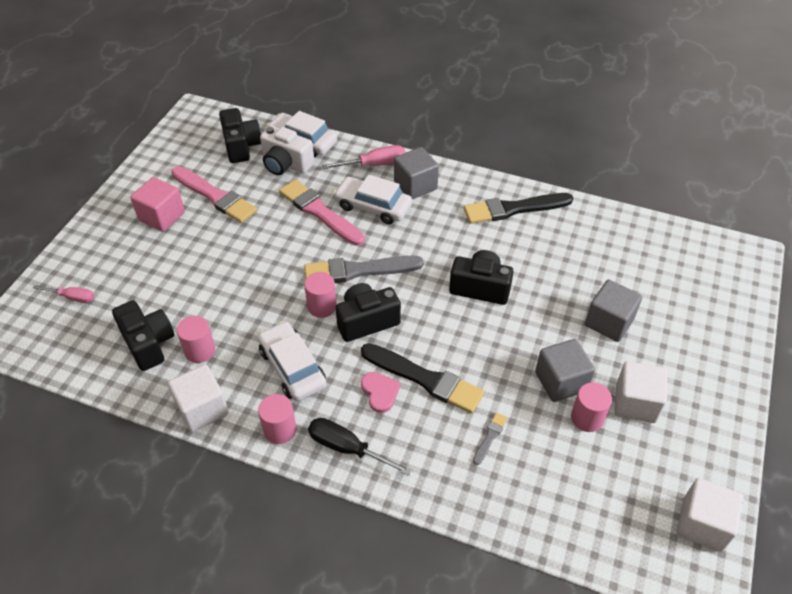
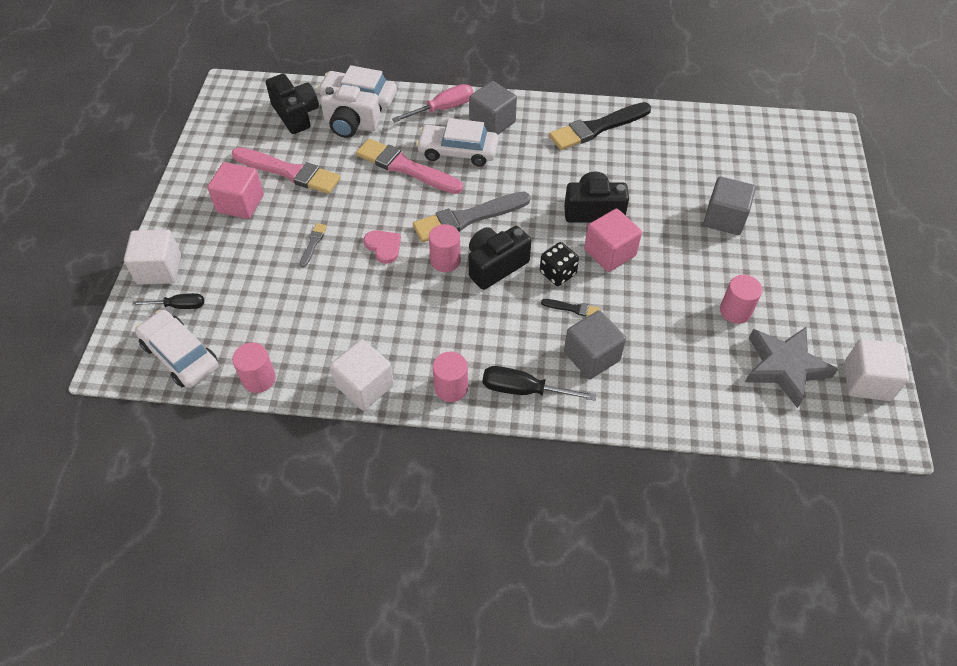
camera: 15 degrees left, 5 degrees up
(72, 297) = (179, 306): pink screwdriver -> black screwdriver
(148, 344) = (282, 335): black camera -> none
(200, 350) = (338, 330): pink cylinder -> pink cylinder (259, 379)
(292, 367) = (439, 326): white car -> white car (180, 355)
(380, 392) = (535, 330): pink heart -> pink heart (383, 247)
(423, 341) = (557, 273): none -> black dice
(425, 379) = (573, 308): black brush -> black brush, size x0.44
(481, 332) = (610, 253): none -> pink cube
(490, 437) = (654, 348): grey brush -> grey brush (313, 244)
(560, 381) = (700, 283): grey cube -> grey cube (591, 356)
(618, 488) = (784, 367): none -> grey star
(635, 403) = (773, 288): white cube -> white cube (159, 269)

